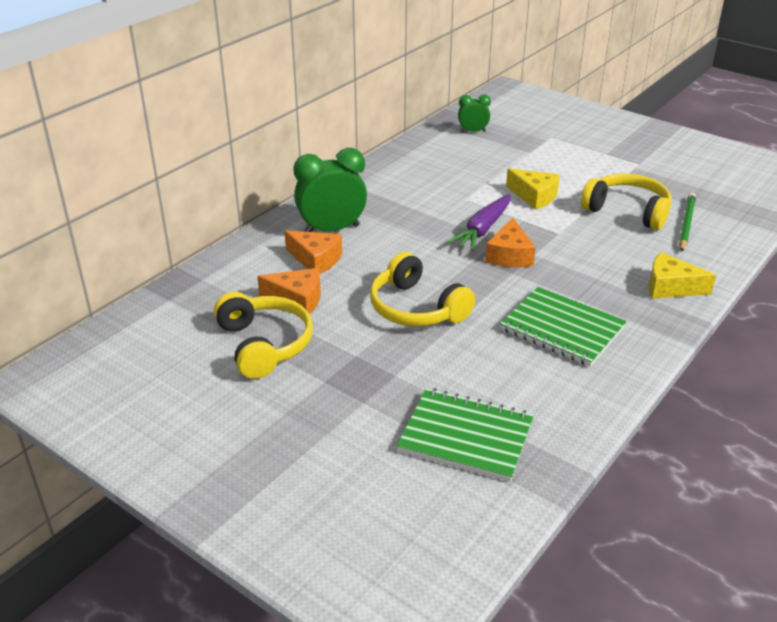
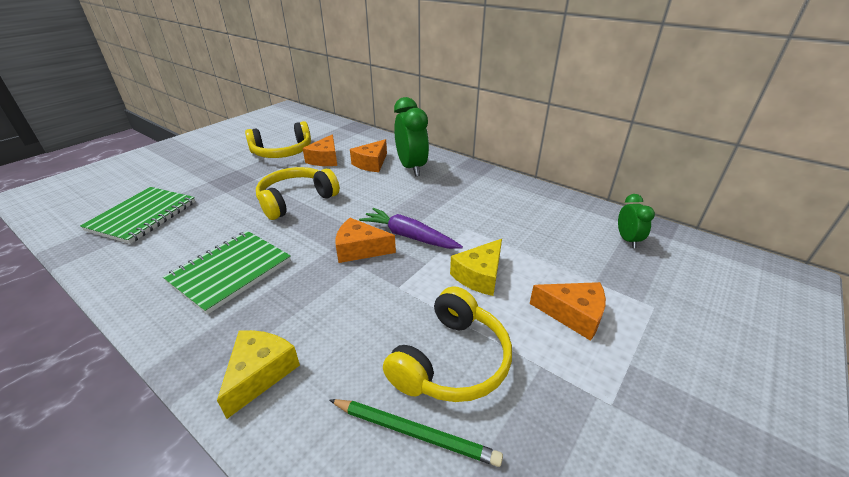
camera: 90 degrees right, 0 degrees up
(568, 165) = (573, 314): none -> orange cheese

